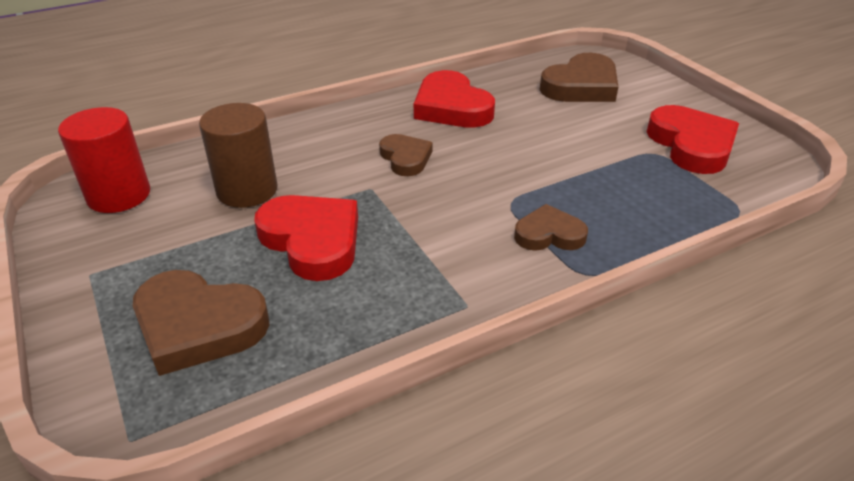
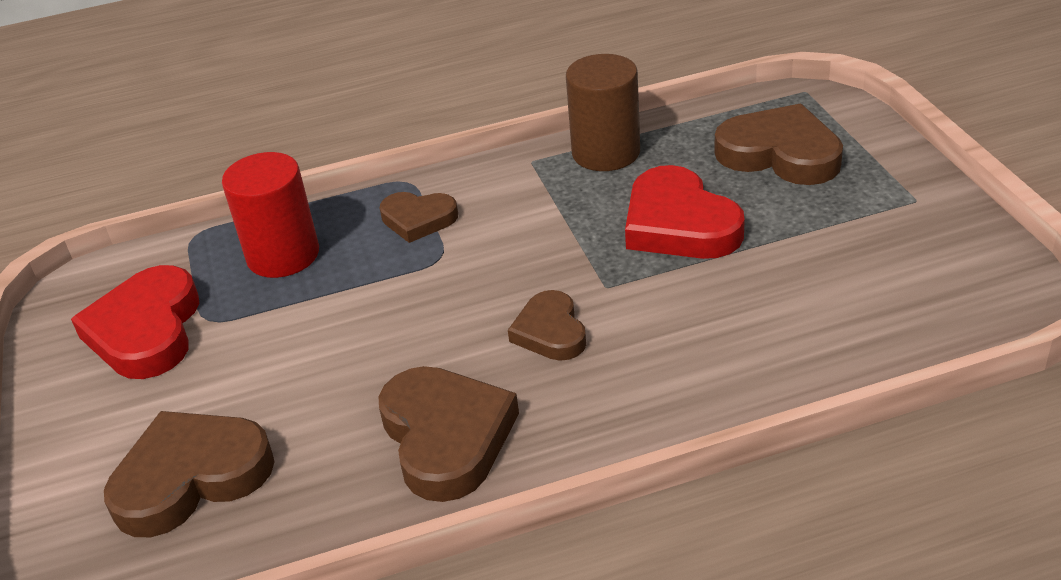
camera: 165 degrees left, 0 degrees up
(119, 195) = (946, 293): red cylinder -> red cylinder (283, 255)
(247, 190) = (771, 292): brown cylinder -> brown cylinder (606, 152)
(451, 107) = (446, 437): red heart -> brown heart

